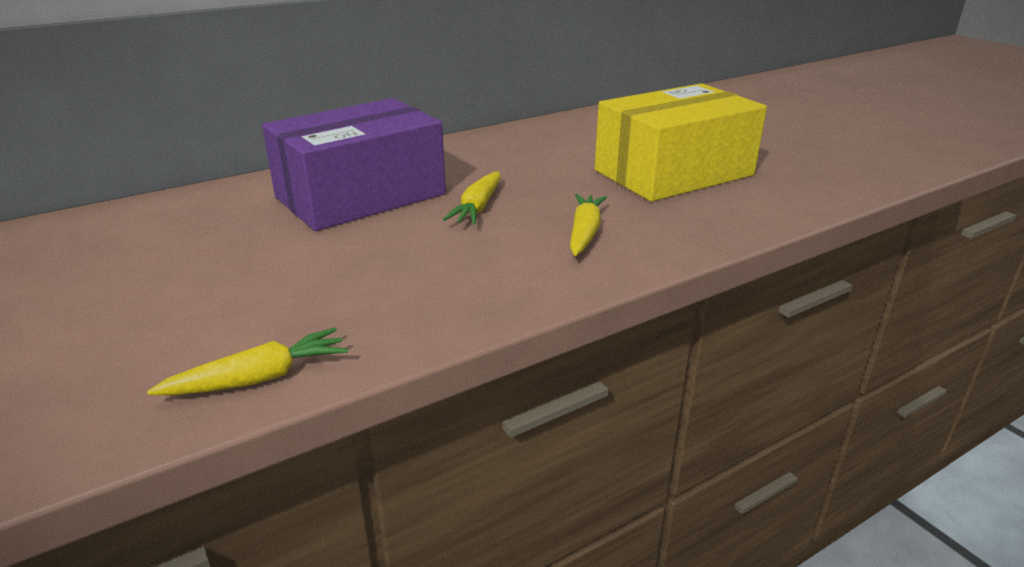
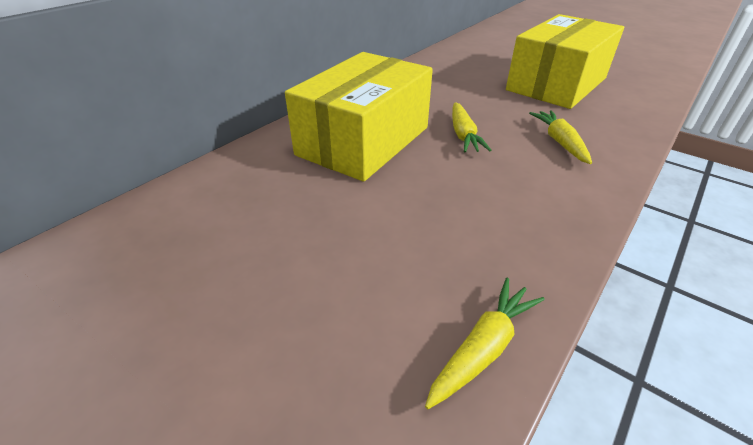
camera: 20 degrees left, 10 degrees up
(360, 196) = (364, 141): purple box -> yellow box

